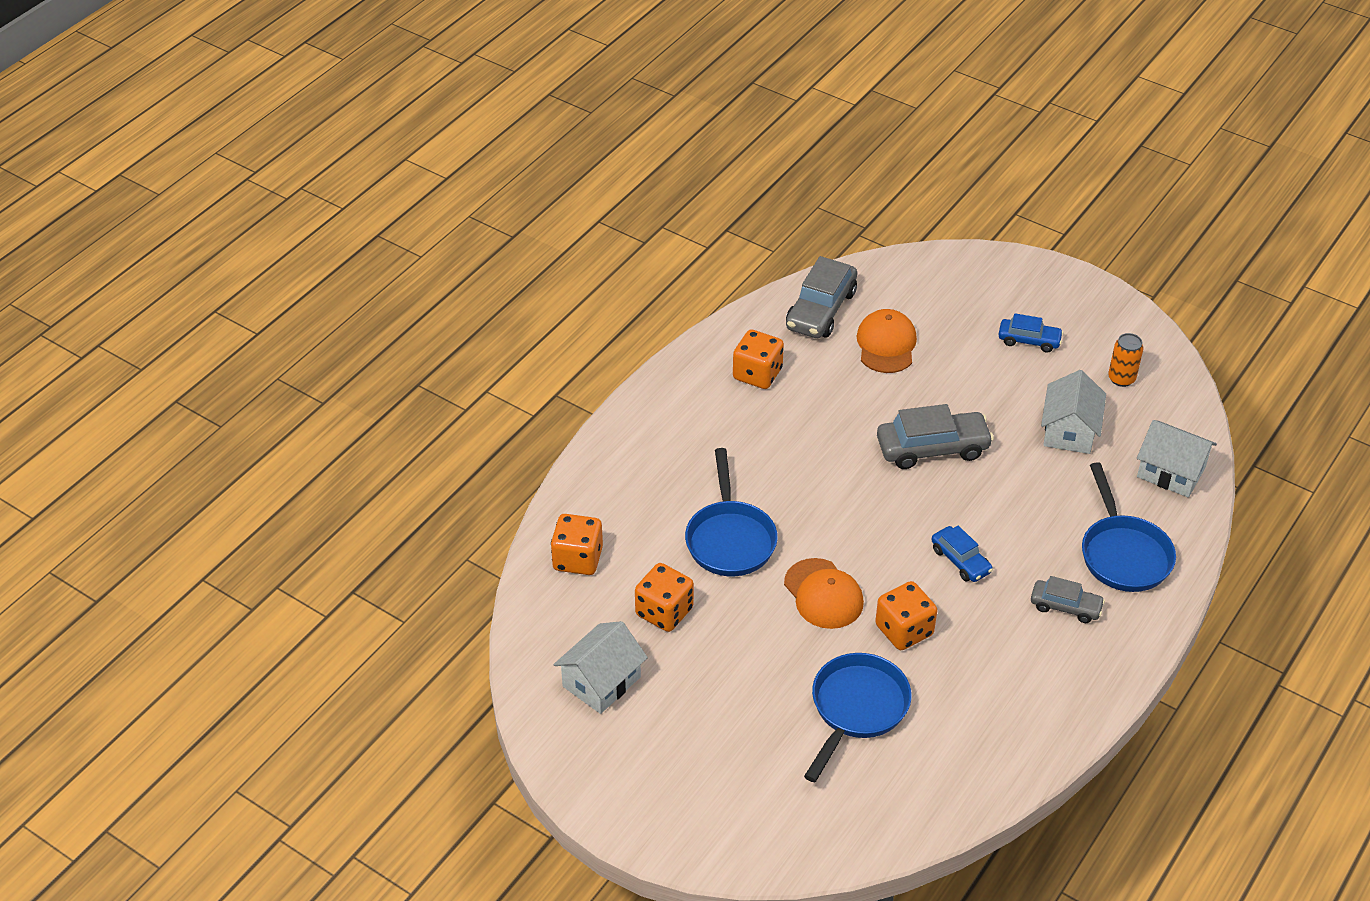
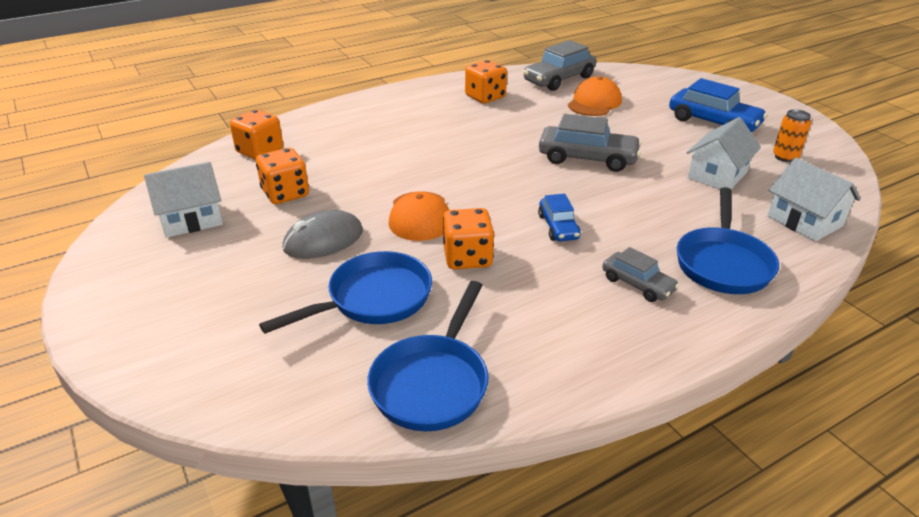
camera: 25 degrees right, 10 degrees down
(730, 539) = (379, 168): blue pan -> blue pan (432, 382)
(756, 659) = (323, 240): none -> grey mouse
(1029, 341) = (713, 122): blue car -> blue car, size x1.70

